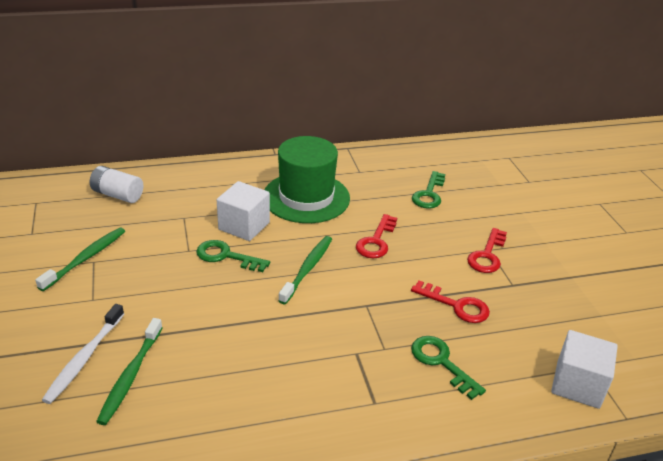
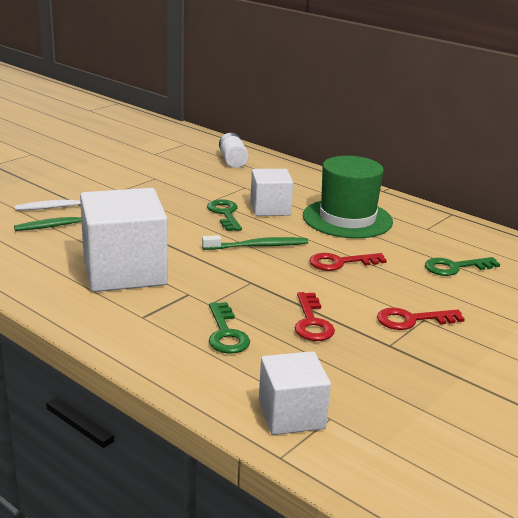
camera: 55 degrees right, 10 degrees down
(85, 258) = (154, 175): green toothbrush -> none
(279, 376) = (124, 271): none -> white cube
(441, 362) = (226, 333): green key -> green key turned 150 degrees clockwise

